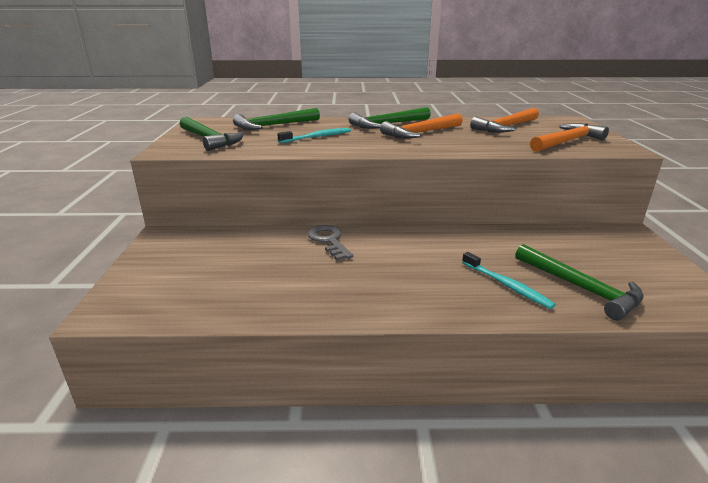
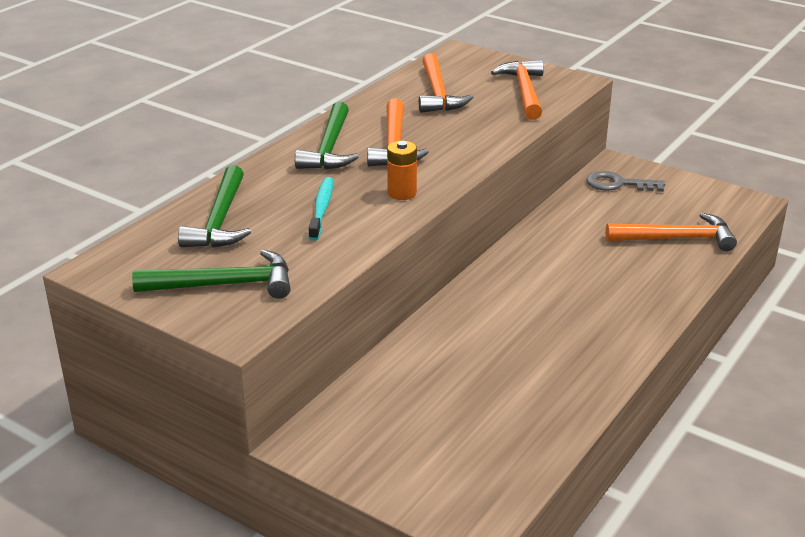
camera: 55 degrees left, 5 degrees up
(329, 240) = (458, 326): grey key -> grey key (617, 184)
(366, 146) = (402, 193): none -> orange battery
(507, 285) = (642, 269): turquoise toothbrush -> none
(580, 288) = (677, 239): green hammer -> orange hammer

